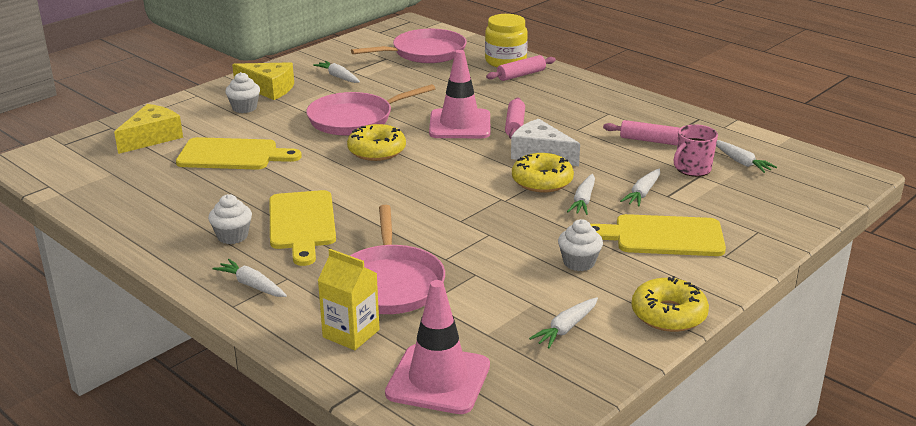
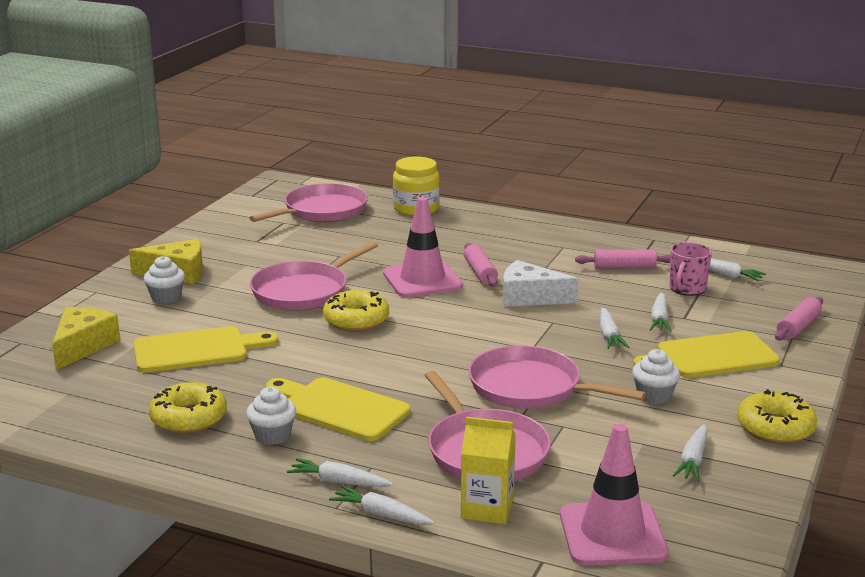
camera: 20 degrees left, 5 degrees down
(302, 223) = (339, 408): yellow cutting board -> yellow cutting board turned 150 degrees clockwise
(338, 77) = (246, 249): white carrot -> white carrot (381, 515)
(474, 235) = (530, 387): none -> pink pan
(521, 75) = (444, 220): pink rolling pin -> pink rolling pin (798, 327)
(542, 181) = (553, 323): yellow donut -> yellow donut (189, 418)

